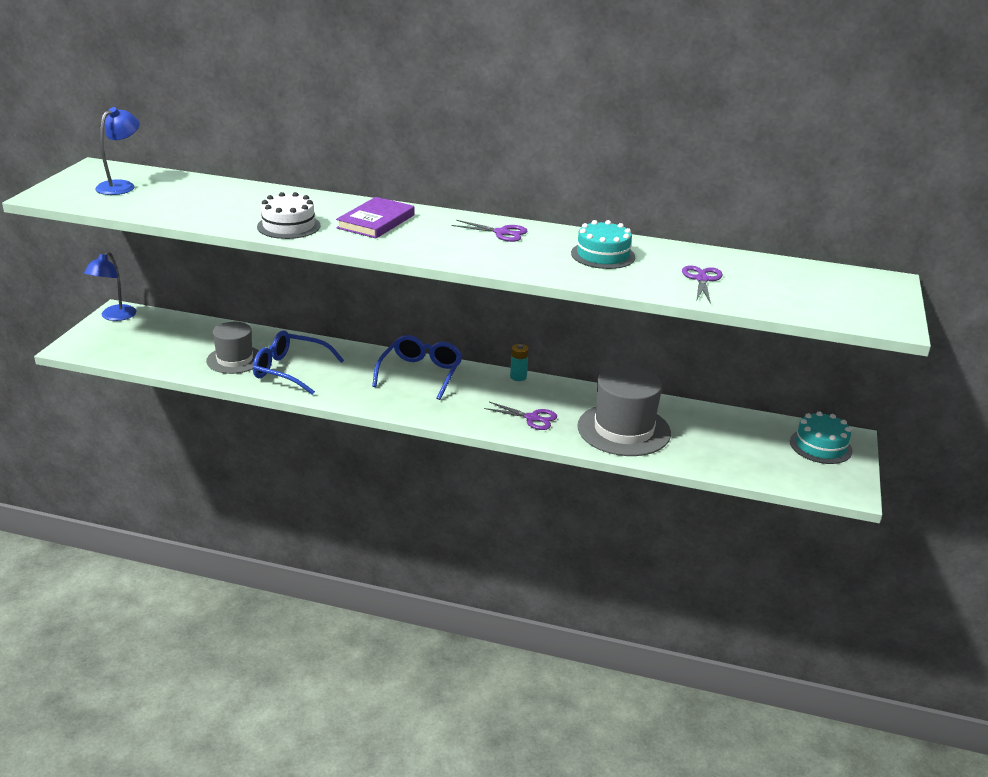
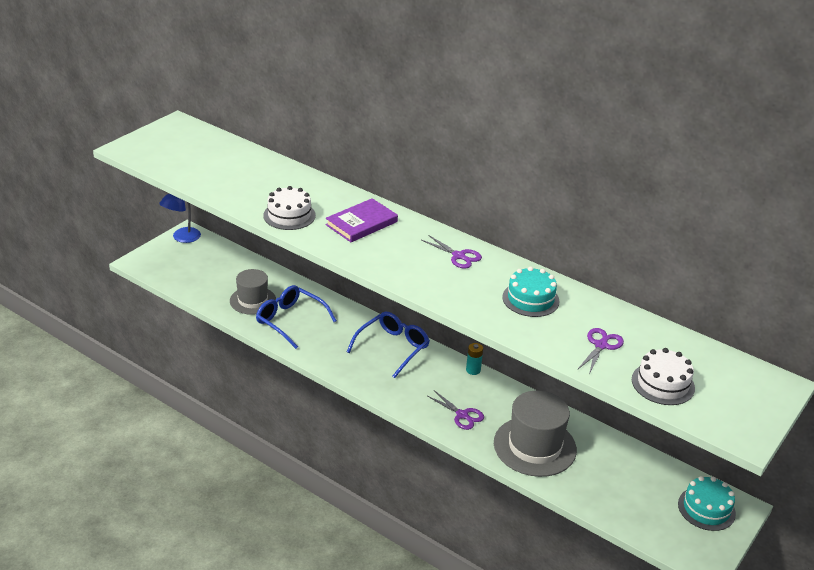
camera: 20 degrees right, 5 degrees up
(121, 186) = (186, 147): blue lamp -> none
(785, 298) = (663, 384): none -> white cake

